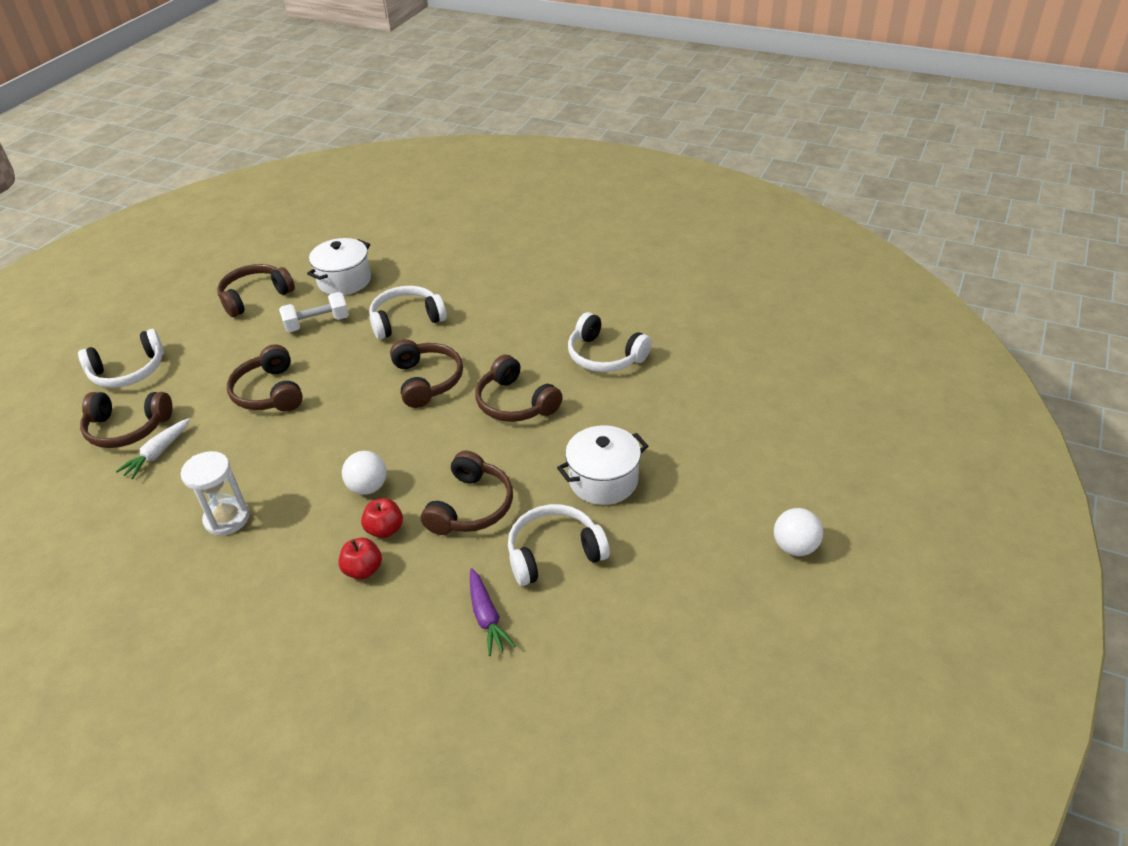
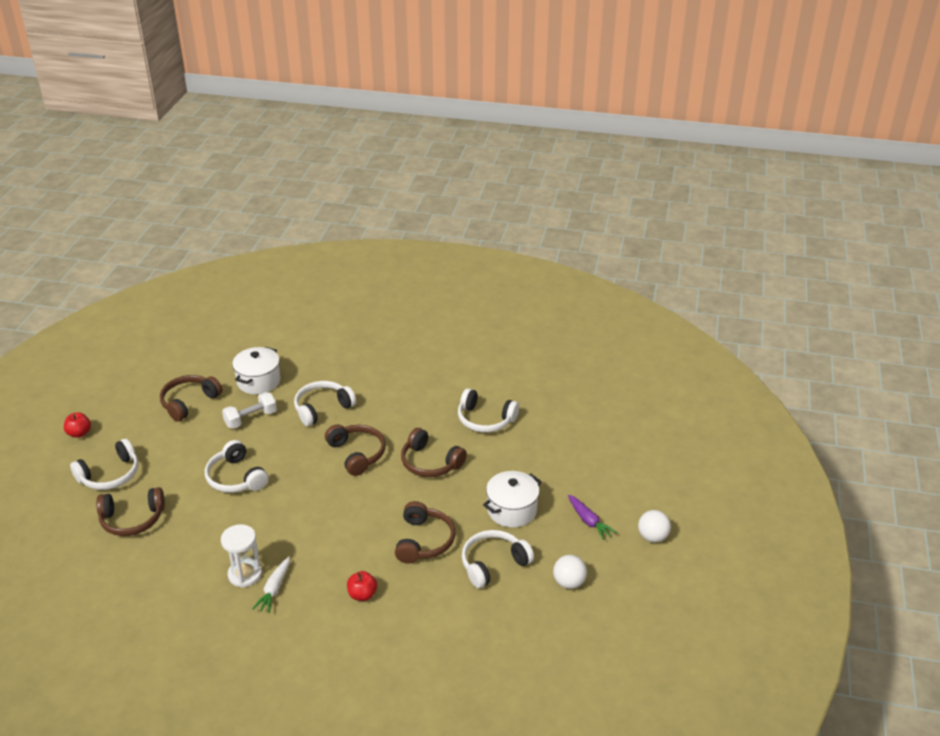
camera: 15 degrees left, 5 degrees down
(158, 453) = (167, 535): white carrot -> white carrot (274, 589)
(270, 392) = (236, 477): brown headphones -> white headphones
(368, 487) = (343, 538): white ball -> white ball (569, 582)
(385, 529) = (367, 565): red apple -> red apple (79, 433)
(486, 617) = (461, 612): purple carrot -> purple carrot (588, 521)

